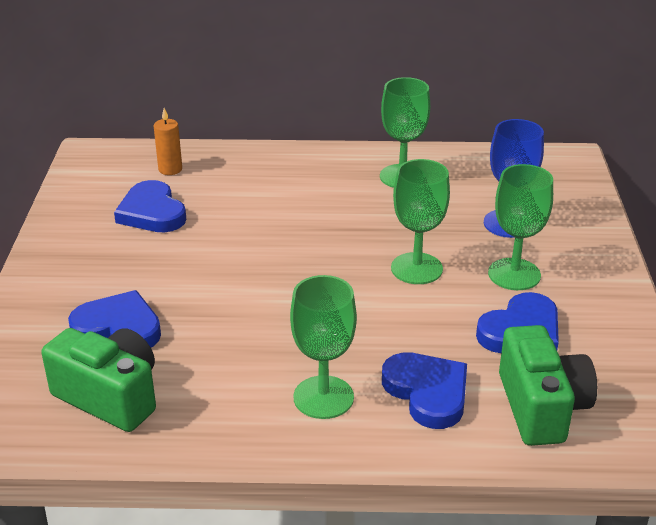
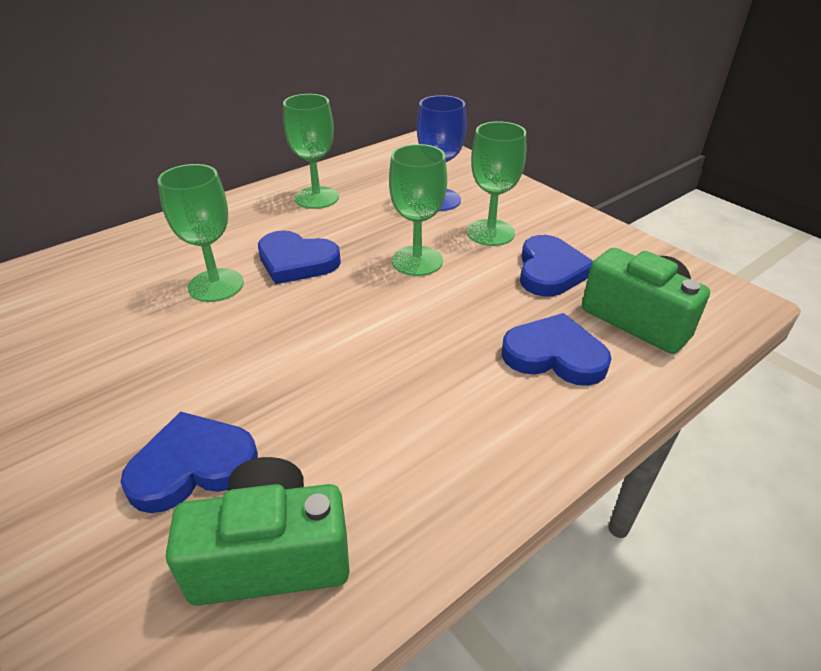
camera: 40 degrees left, 5 degrees up
(152, 212) = (102, 324): blue heart -> blue heart (296, 261)
(170, 169) = (78, 275): orange candle -> none
(323, 397) = (484, 411): green goblet -> green goblet (216, 285)

